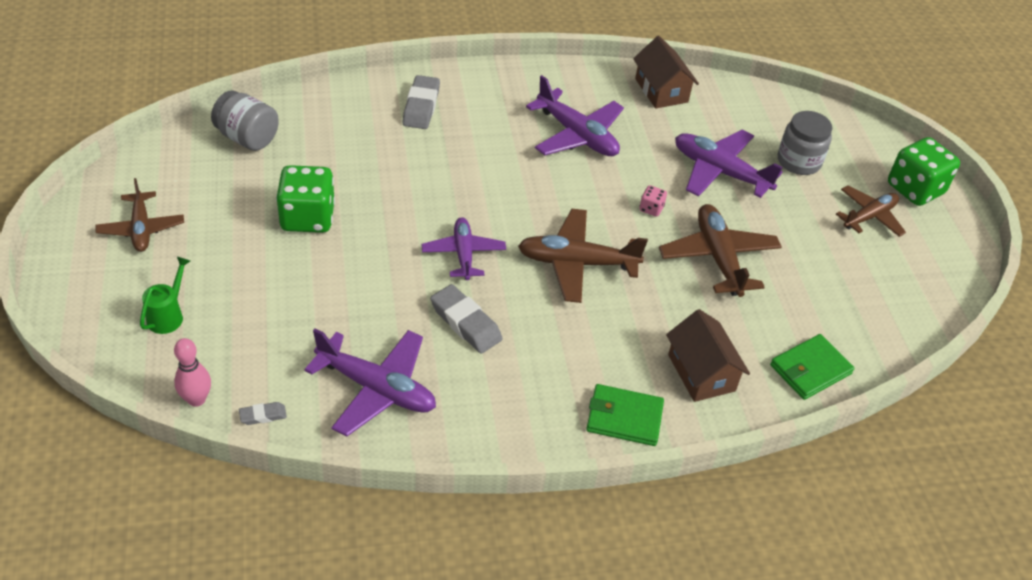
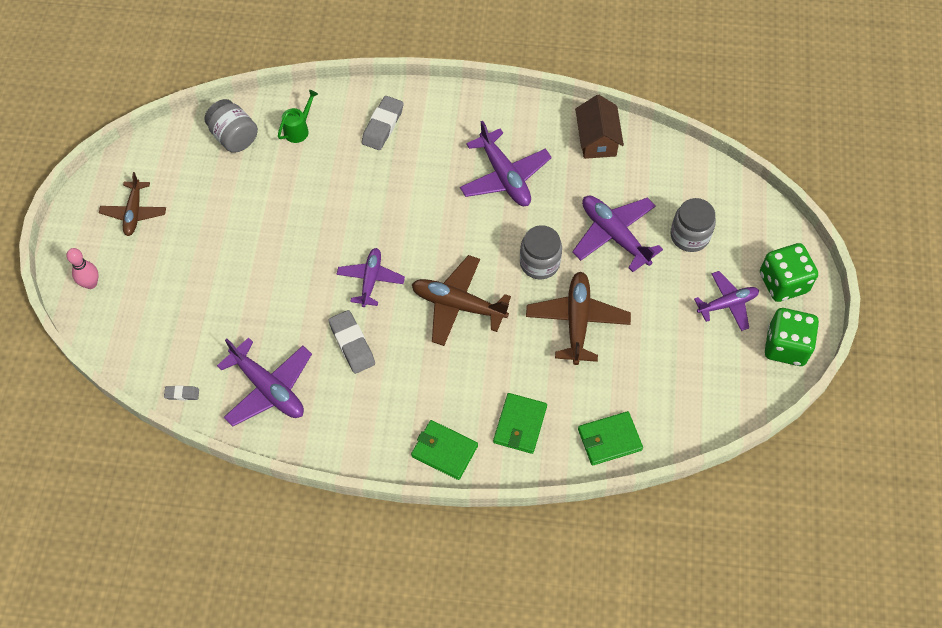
camera: 20 degrees right, 15 degrees up
(168, 315) = (136, 295): green watering can -> green watering can (299, 129)
(196, 399) = (139, 371): pink bowling pin -> pink bowling pin (91, 283)
(307, 218) = (260, 224): green dice -> green dice (786, 346)
(651, 209) = (539, 263): pink dice -> grey jar
(701, 373) = (520, 424): brown house -> green wallet
(869, 217) = (727, 304): brown plane -> purple plane

